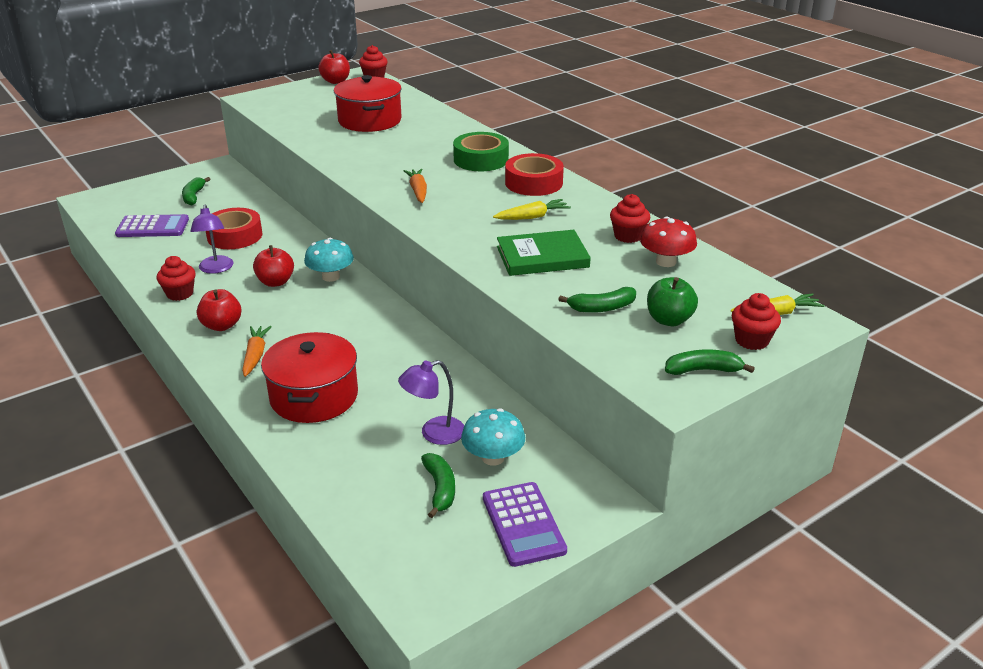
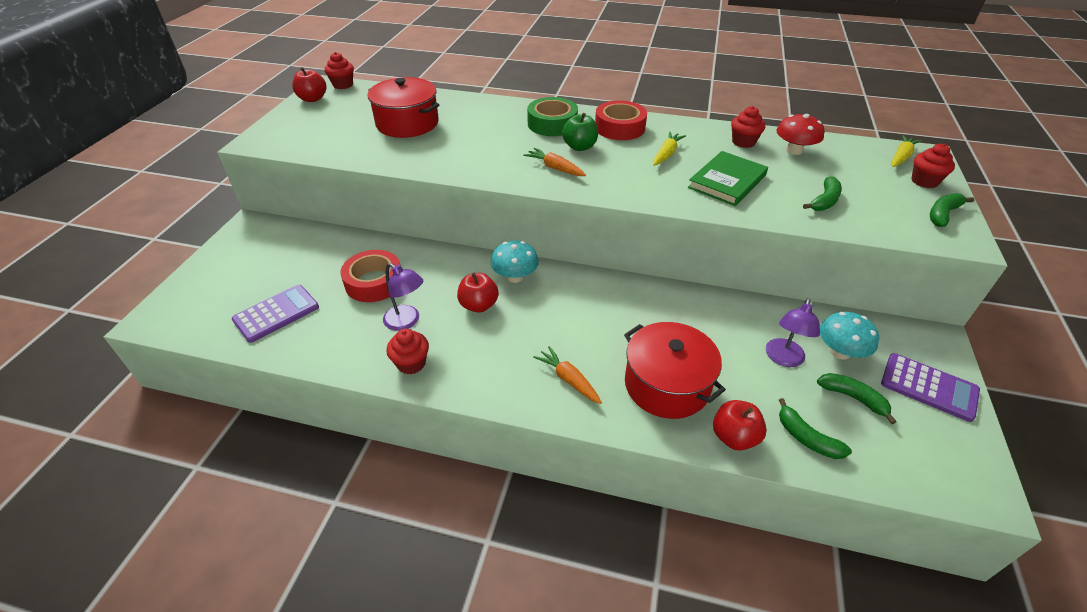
camera: 40 degrees left, 10 degrees up
(194, 196) = (271, 263): green banana -> green banana (806, 438)
(222, 325) = (497, 370): red apple -> red apple (734, 437)
(669, 320) = (868, 190): green apple -> green apple (579, 147)

